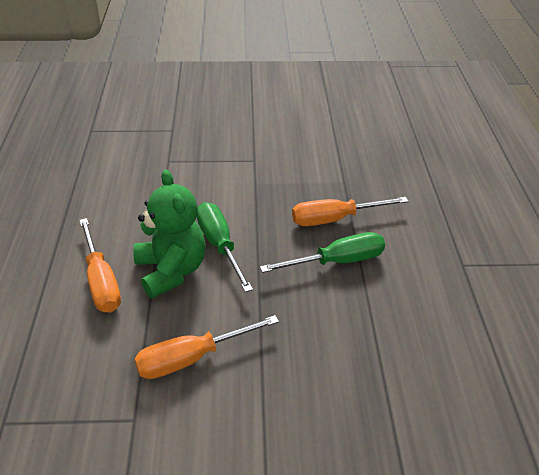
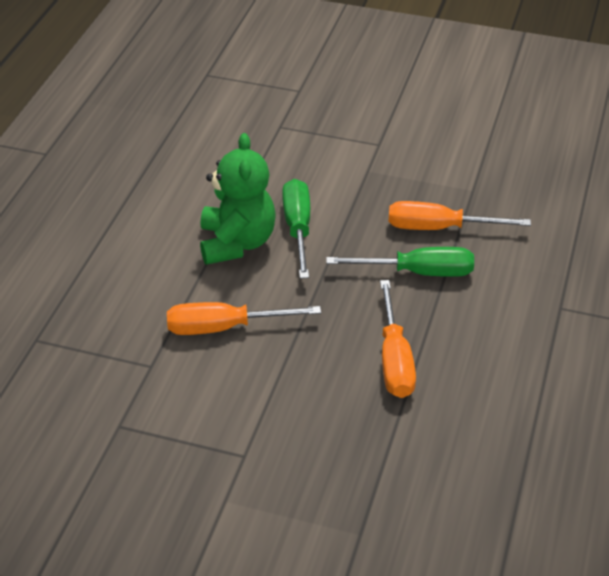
camera: 20 degrees right, 0 degrees up
(101, 281) = (163, 238): orange screwdriver -> orange screwdriver (394, 359)

